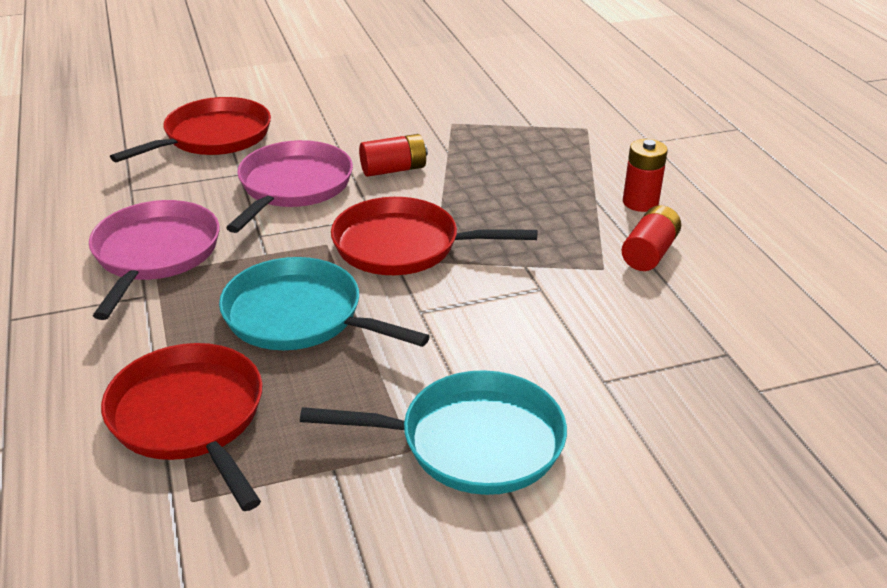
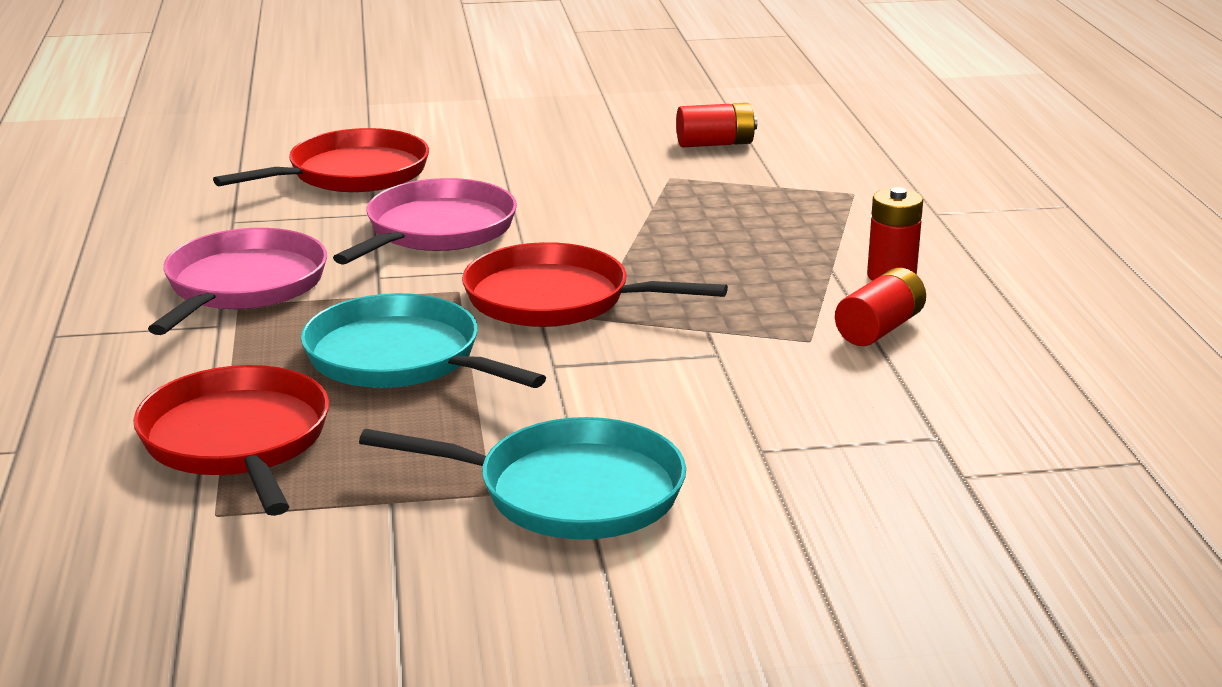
camera: 10 degrees right, 10 degrees down
(393, 169) = (573, 221): red battery -> red battery (715, 144)

